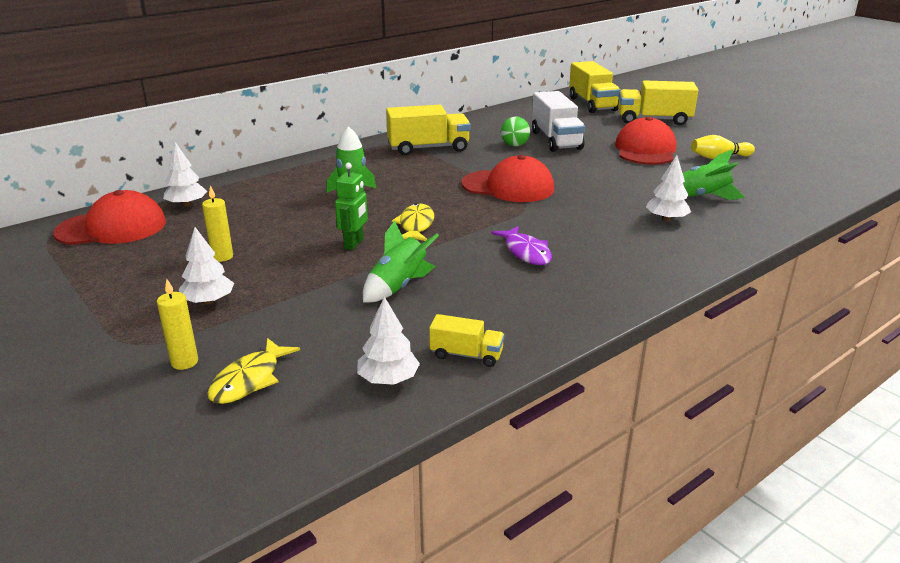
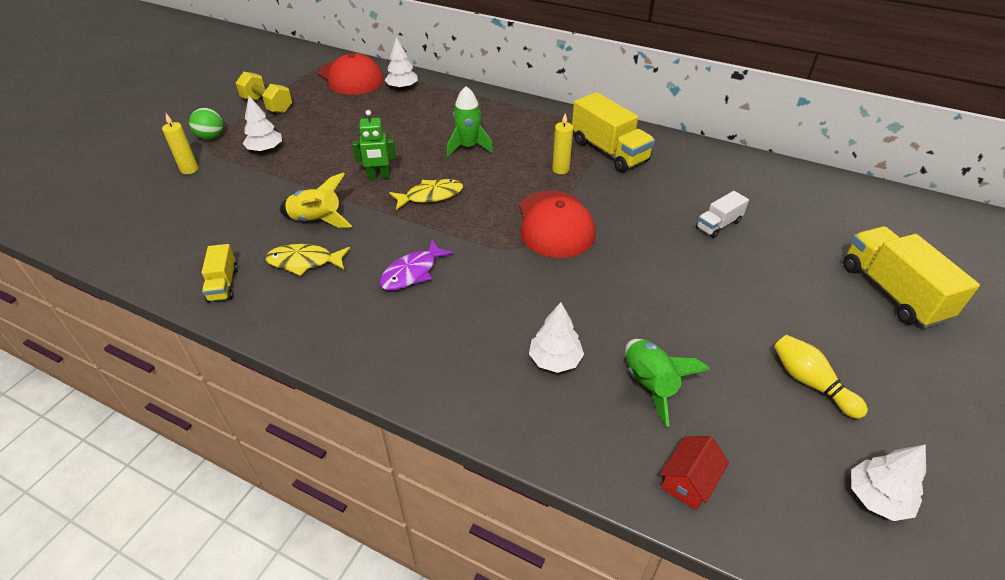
camera: 65 degrees right, 15 degrees up
(93, 288) = (267, 105): none -> yellow dumbbell
(222, 257) = (329, 131): yellow candle -> yellow candle (560, 169)
(249, 380) = (173, 200): yellow fish -> yellow fish (304, 262)
(388, 379) = (183, 256): white tree -> white tree (877, 498)
(398, 286) = (317, 220): green rocket -> yellow rocket
(514, 145) = (671, 200): green ball -> green ball (211, 137)
(556, 140) = (718, 225): white truck -> white truck, size x0.53
(592, 104) = (885, 224): yellow truck -> none
(645, 150) = (764, 304): red cap -> none
(787, 205) = (689, 481): none -> red house

